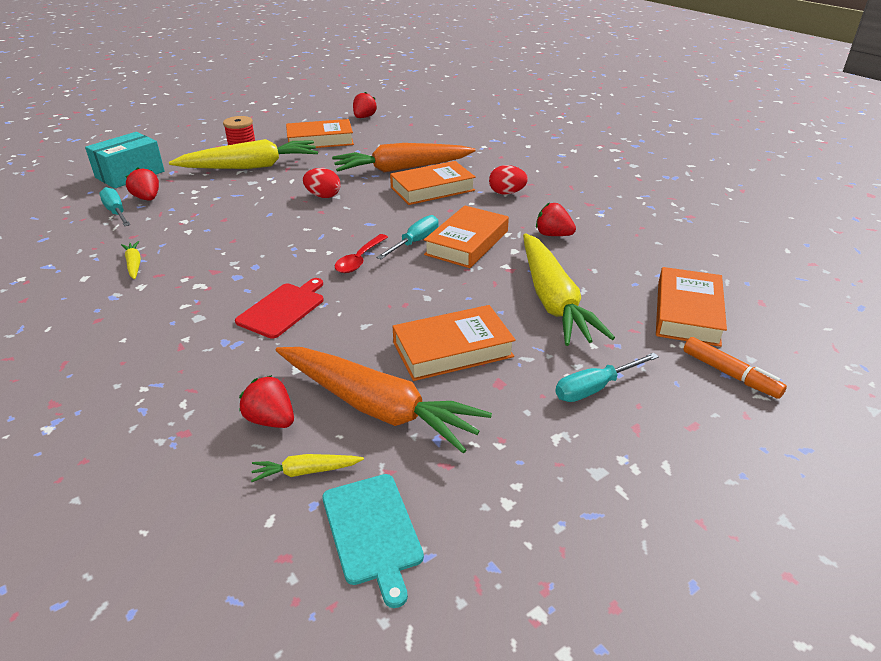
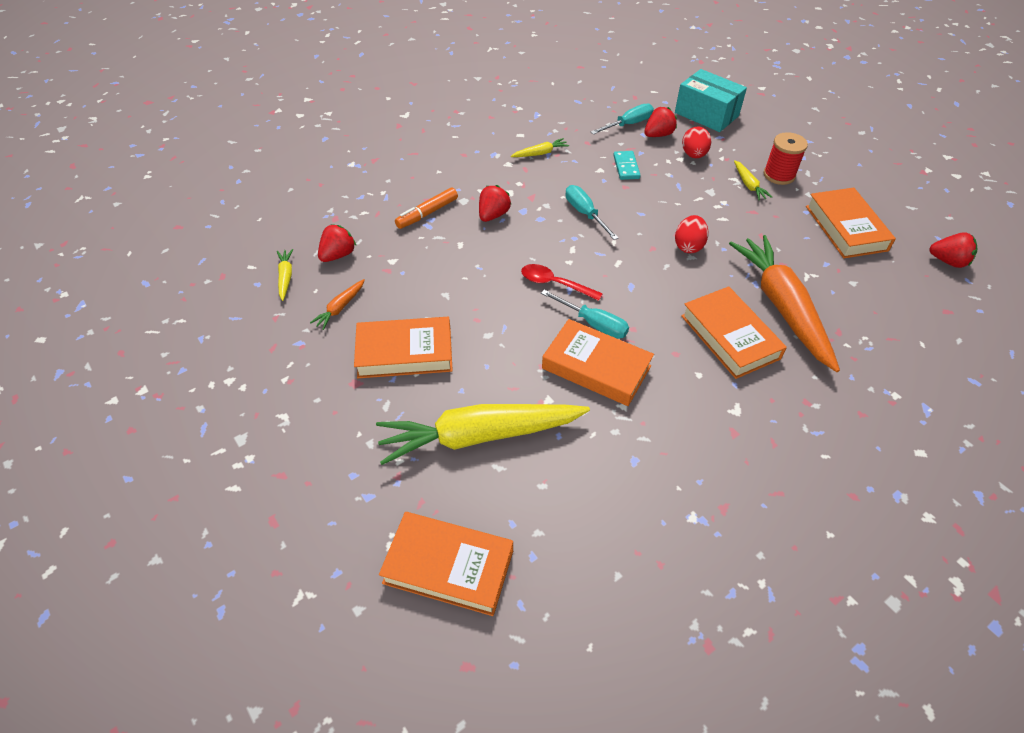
camera: 90 degrees right, 15 degrees up
(192, 217) = (626, 167): none -> turquoise domino
(251, 167) = (748, 185): yellow carrot -> yellow carrot, size x0.41
(283, 309) = (473, 243): red cutting board -> none
(372, 531) = (227, 312): turquoise cutting board -> none
(377, 407) = (340, 308): orange carrot -> orange carrot, size x0.41
(452, 349) = (405, 352): orange book -> orange book turned 75 degrees counterclockwise
(506, 193) = (735, 412): red egg -> red egg (693, 155)
(553, 235) = (624, 453): red strawberry -> red strawberry (493, 215)
(595, 388) = (336, 452): turquoise screwdriver -> turquoise screwdriver (585, 214)
(730, 374) = (335, 578): orange marker -> orange marker (427, 213)

